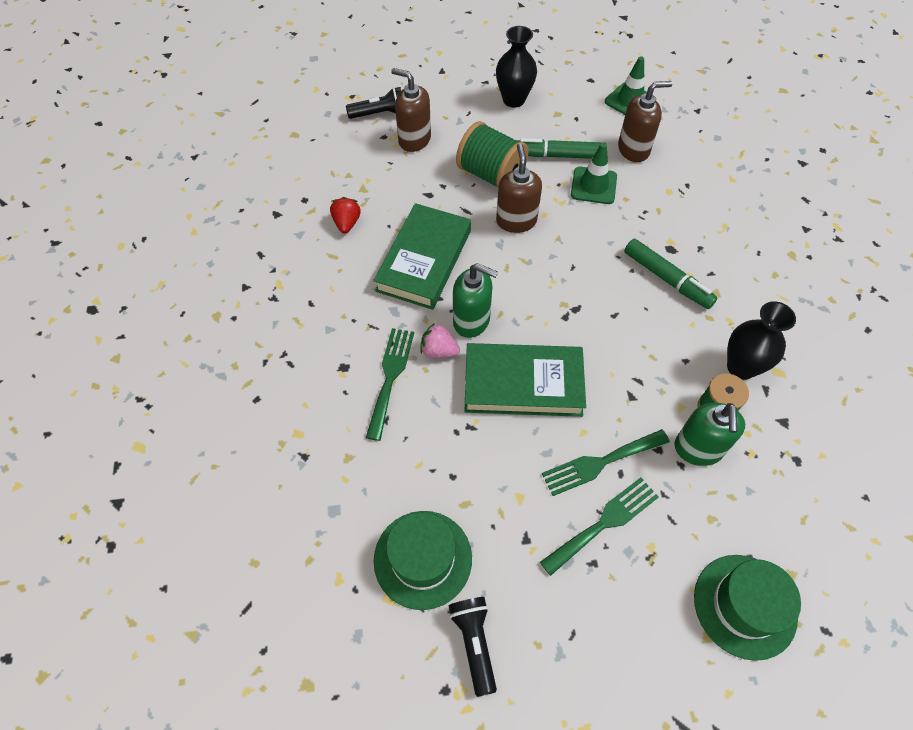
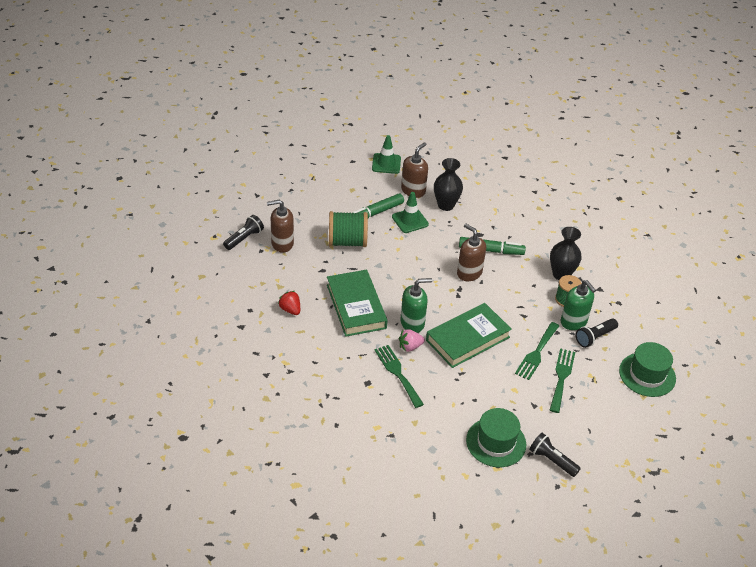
camera: 40 degrees left, 15 degrees down
(514, 100) = (318, 193): black vase -> black vase (446, 205)
(516, 221) = (386, 260): brown soap dispenser -> brown soap dispenser (469, 273)
(710, 492) = (595, 337): none -> black flashlight

